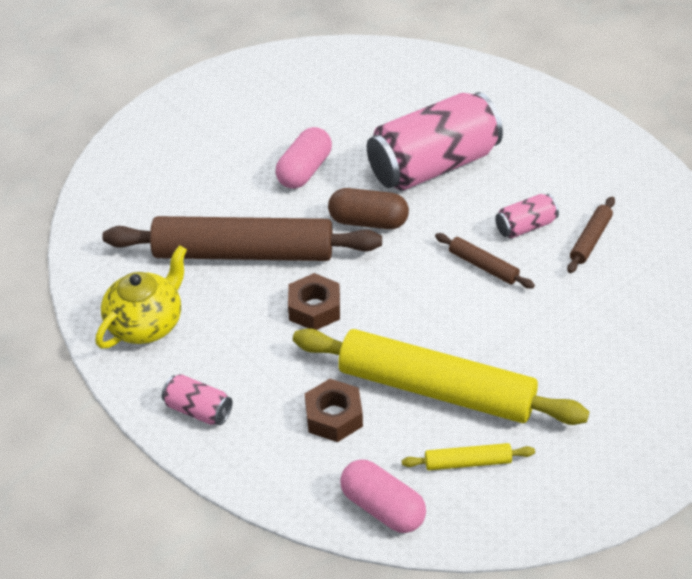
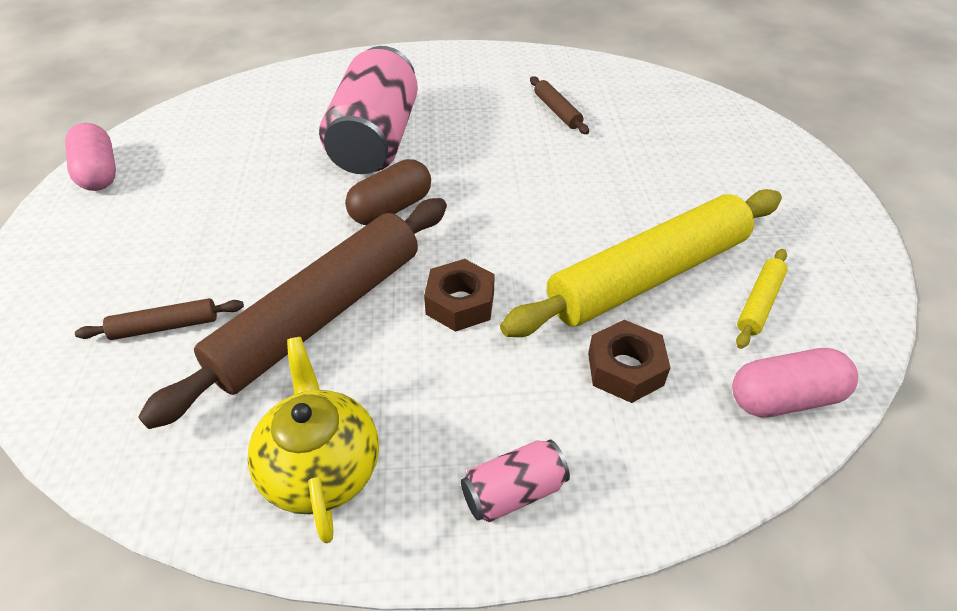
camera: 55 degrees left, 0 degrees up
(304, 170) = (272, 213): pink capsule -> pink capsule (99, 173)
(483, 266) = (525, 173): brown rolling pin -> brown rolling pin (165, 326)
(525, 226) = (506, 132): pink can -> none

